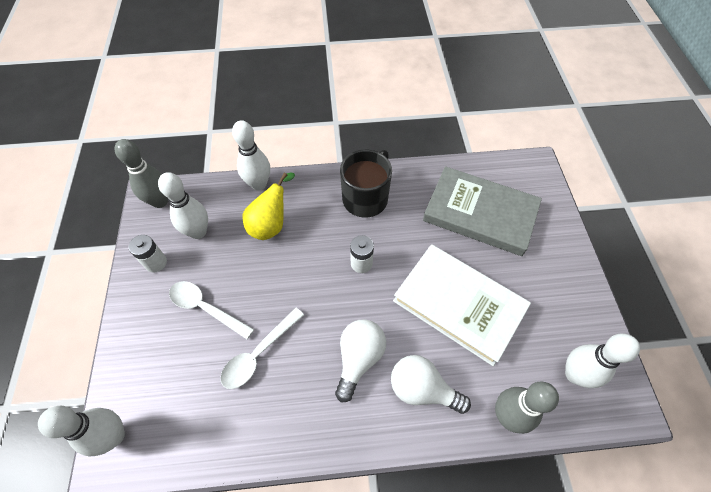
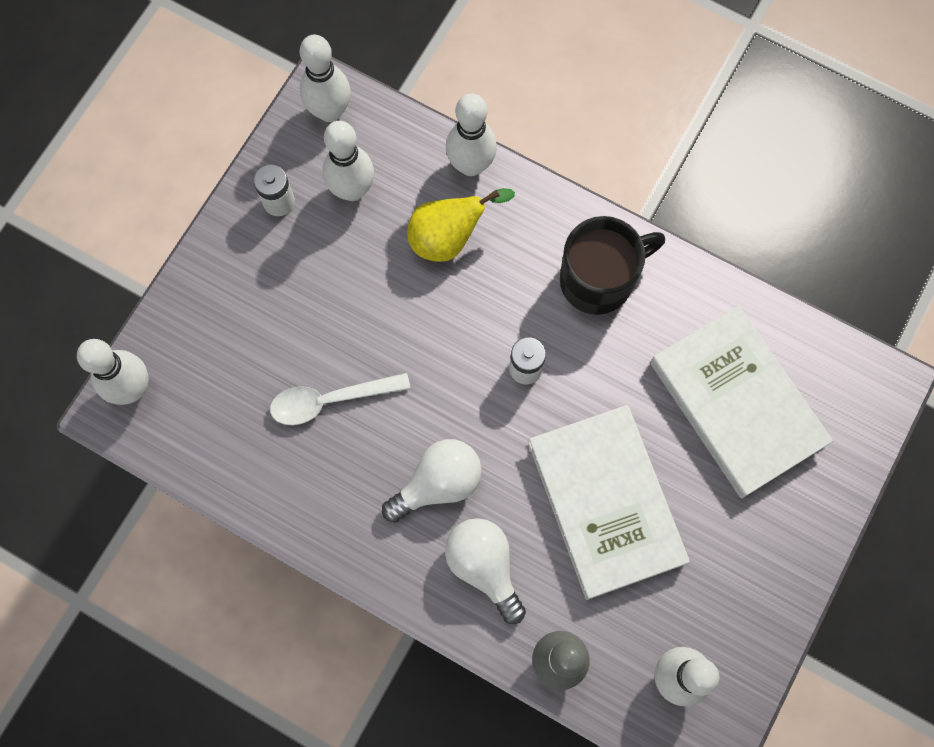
camera: 35 degrees right, 15 degrees up
(160, 201) = (330, 111): grey bowling pin -> white bowling pin
(206, 308) = (304, 302): white spoon -> none
(480, 213) = (737, 403): grey book -> white book

